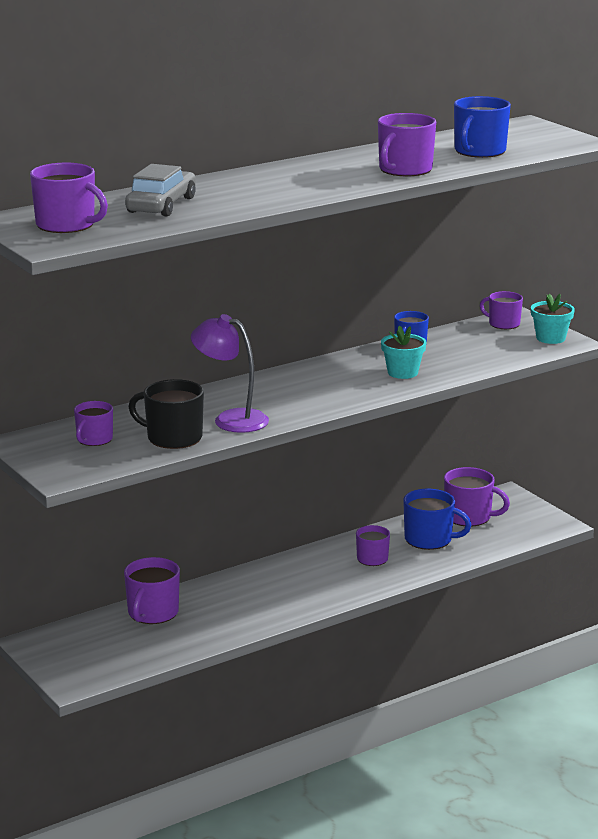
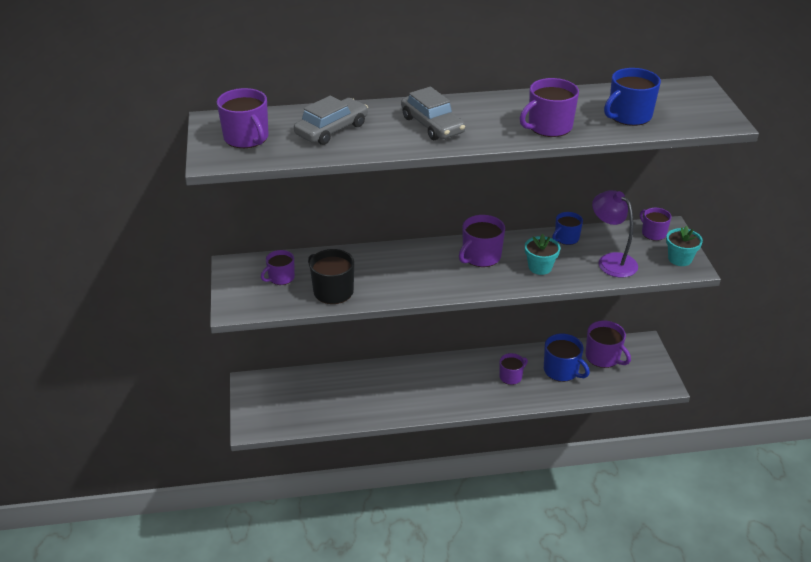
camera: 25 degrees right, 15 degrees up
(152, 613) = (337, 381): purple mug -> purple mug (481, 256)
(231, 419) = (384, 283): purple lamp -> purple lamp (611, 261)
(274, 186) = (432, 125): none -> grey car

